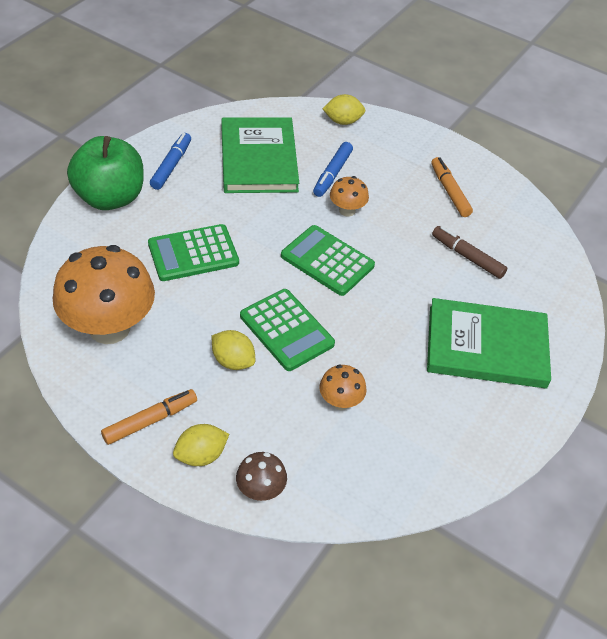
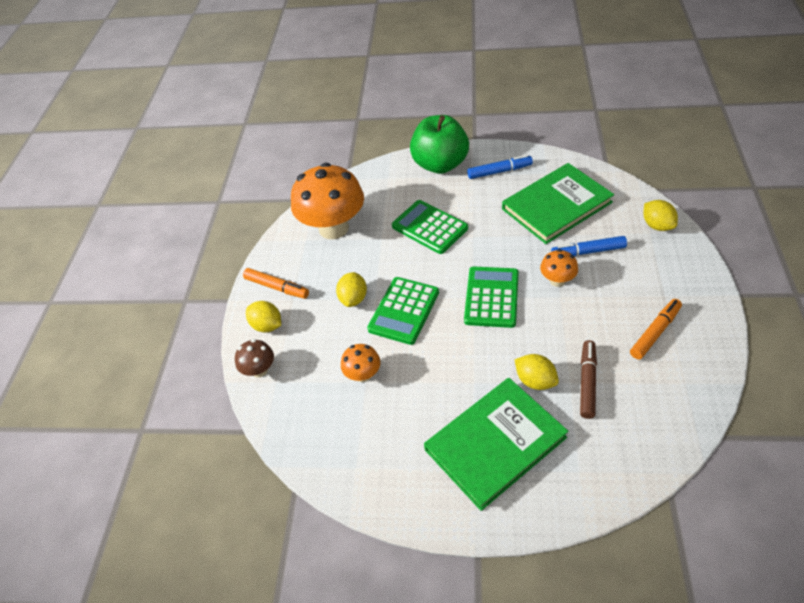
camera: 70 degrees right, 0 degrees up
(442, 286) = (535, 381): none -> yellow lemon
(486, 346) = (495, 444): green book -> green book turned 75 degrees clockwise

